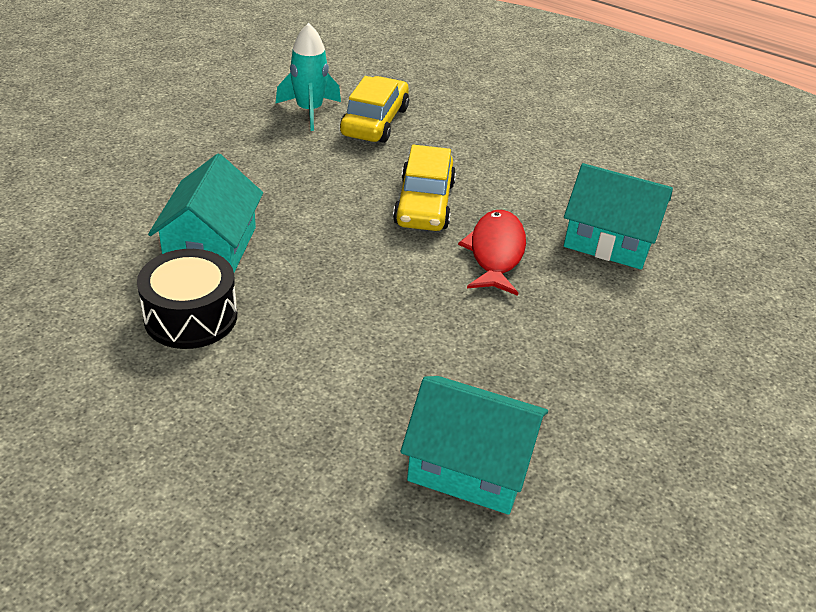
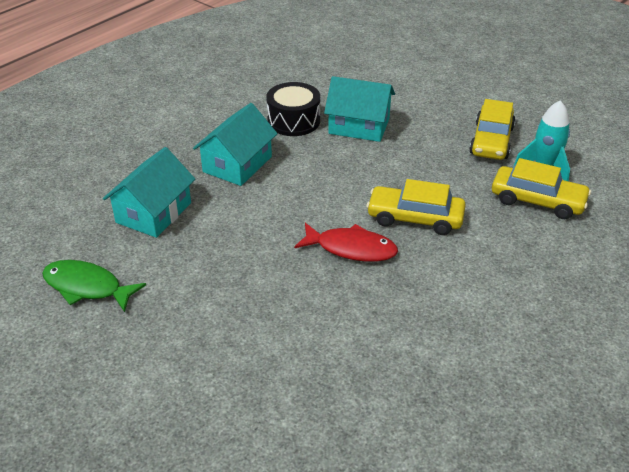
camera: 100 degrees right, 0 degrees up
(254, 140) = (491, 141): none -> yellow car
(609, 240) = (368, 320): turquoise house -> turquoise house (237, 164)
(669, 518) = (87, 287): none -> green fish

